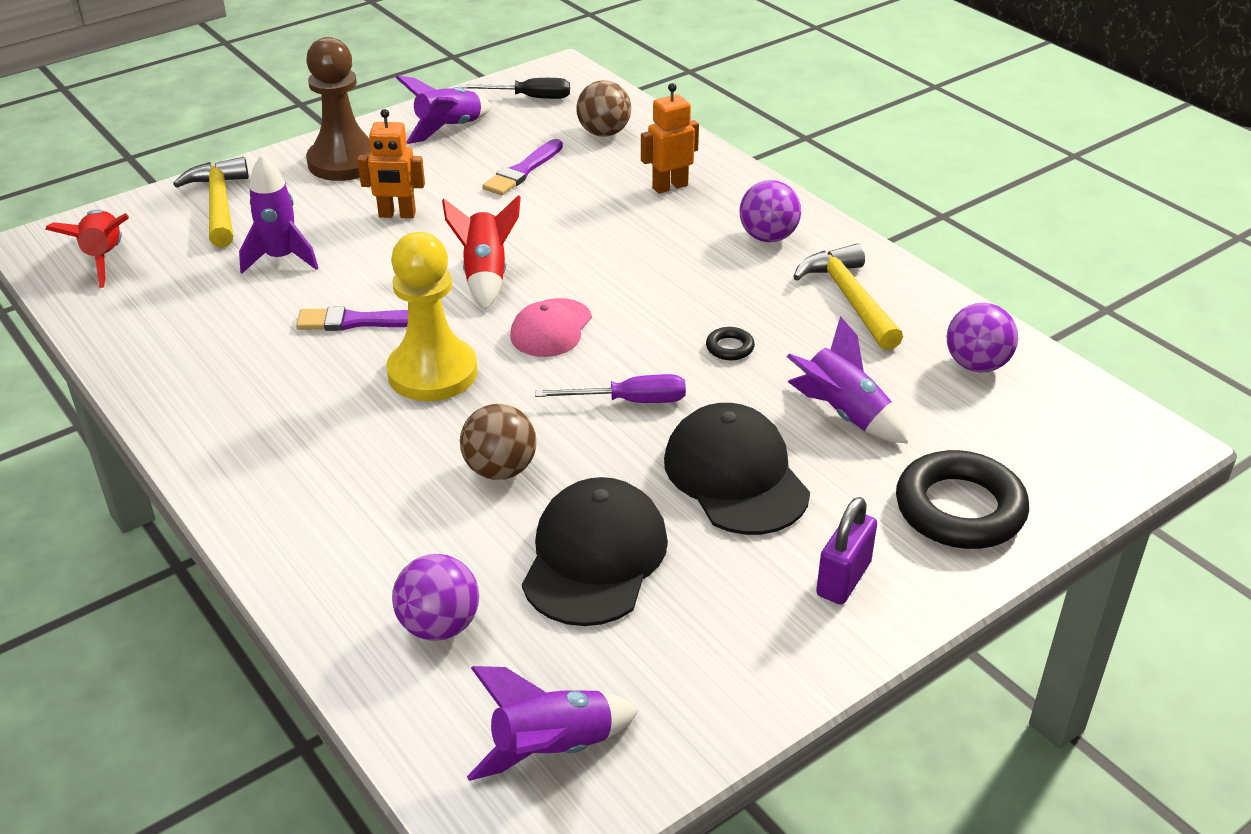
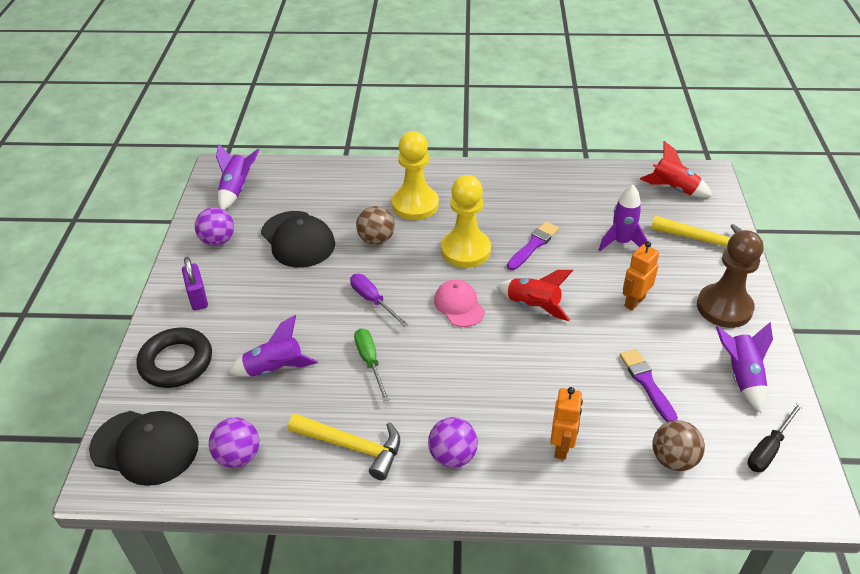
camera: 130 degrees right, 5 degrees up
(368, 476) = (415, 205): none -> yellow pawn
(439, 626) = (316, 190): purple ball -> purple ball (218, 241)
(629, 401) = (373, 300): purple screwdriver -> purple screwdriver turned 105 degrees clockwise
(729, 347) = (370, 362): black ring -> green screwdriver
(735, 476) = (286, 304): black cap -> black cap (145, 447)

